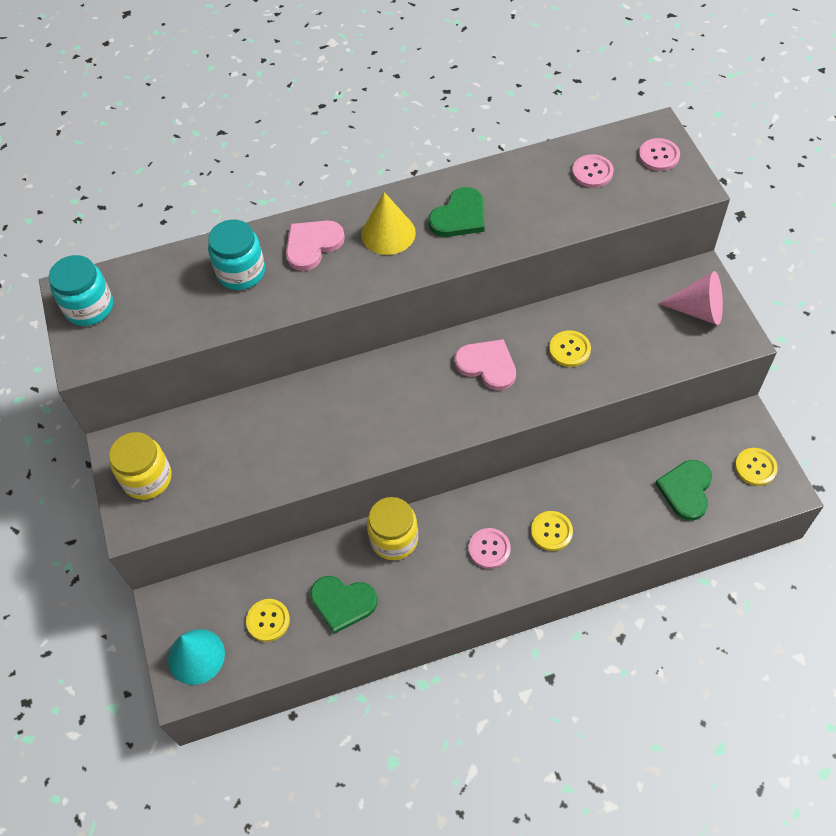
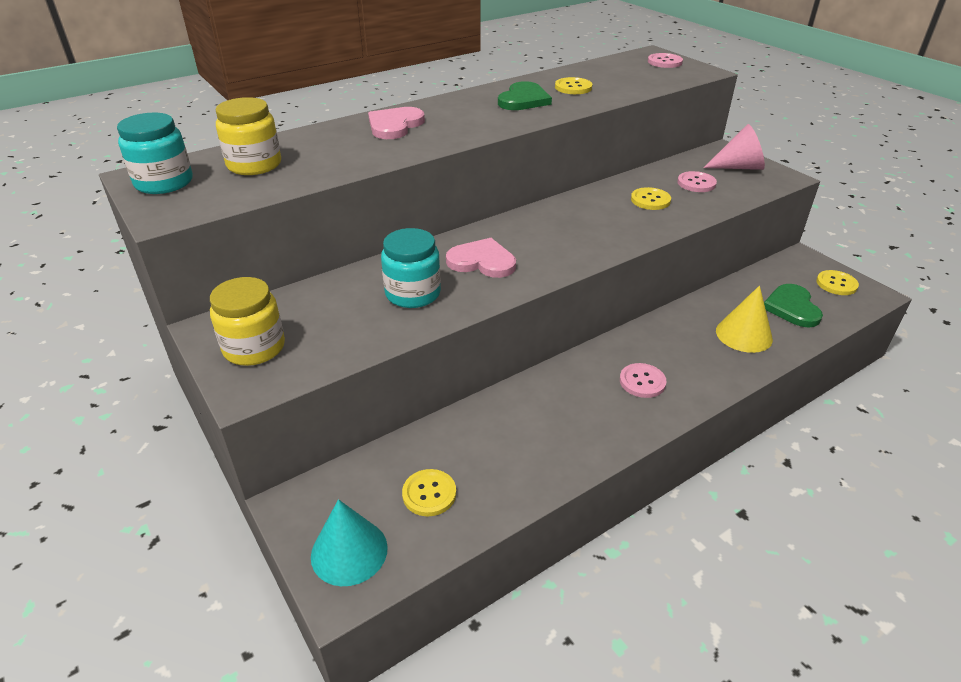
camera: 20 degrees left, 20 degrees down
(241, 272) = (329, 146): turquoise jar -> turquoise jar (413, 293)
(342, 603) = (511, 458): green heart -> none
(388, 233) = (464, 113): yellow cone -> yellow cone (744, 334)
(394, 539) = (540, 392): yellow jar -> yellow jar (254, 165)
(487, 365) = (583, 218): pink heart -> pink heart (482, 261)
(551, 531) = (693, 357): yellow button -> yellow button (573, 87)
(592, 172) = (619, 72): pink button -> pink button (696, 183)

